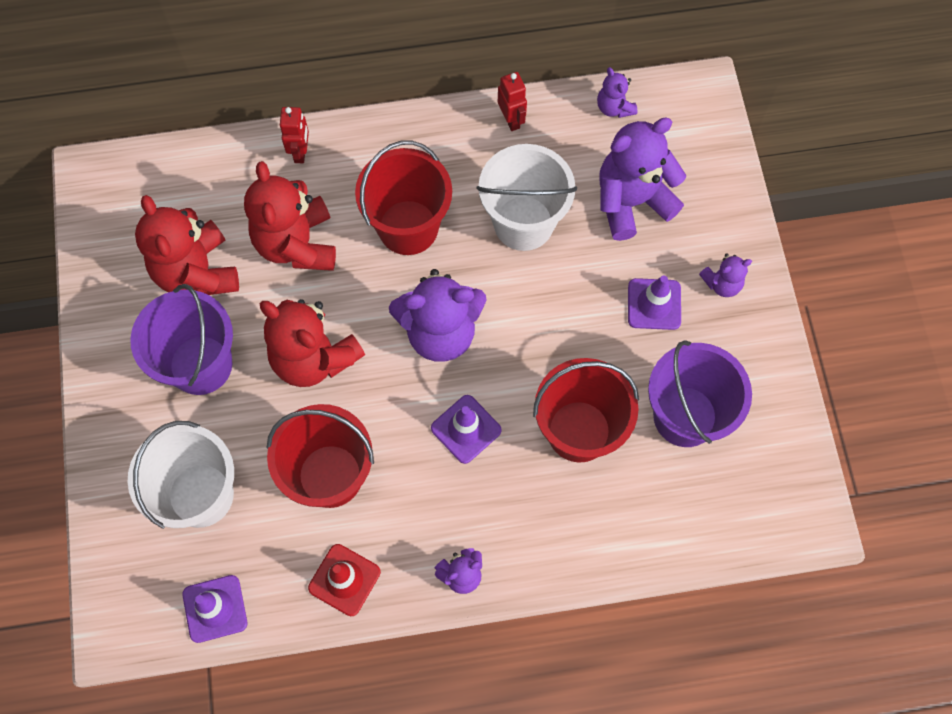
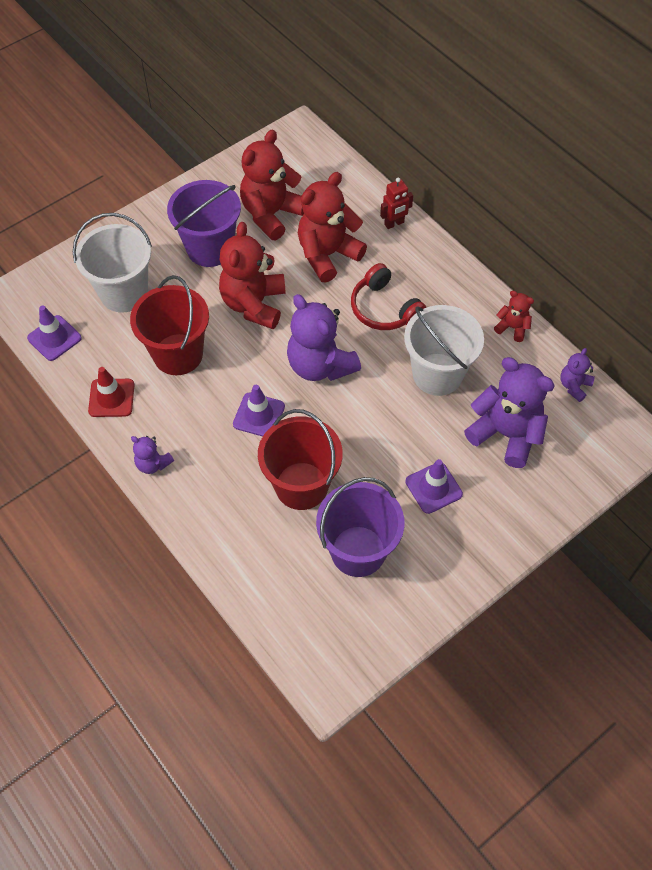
camera: 60 degrees right, 10 degrees down
(408, 227) = (384, 309): red bucket -> red headphones
(511, 120) = (512, 328): red robot -> red teddy bear
(722, 283) = (483, 526): purple teddy bear -> none

